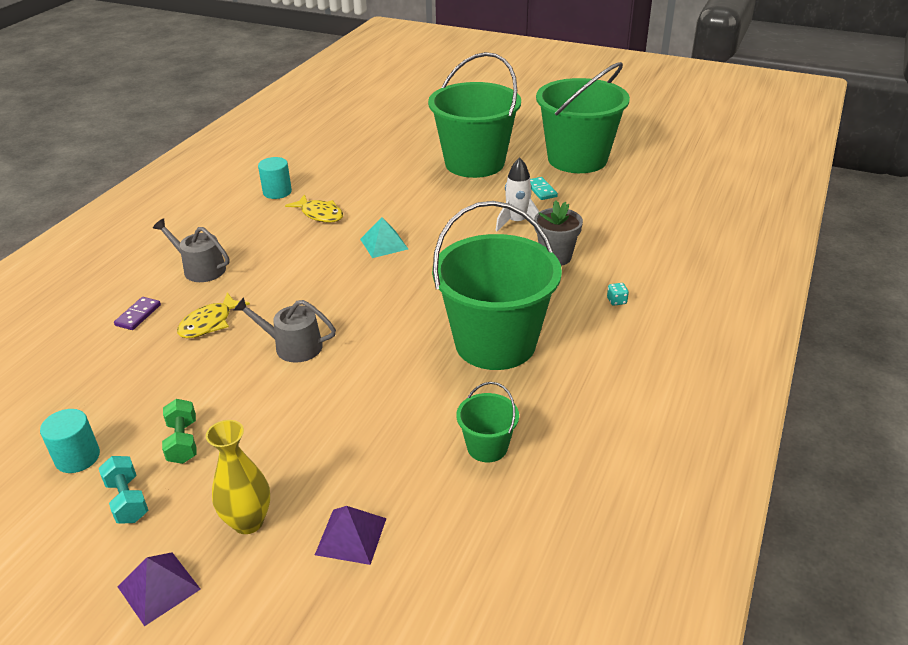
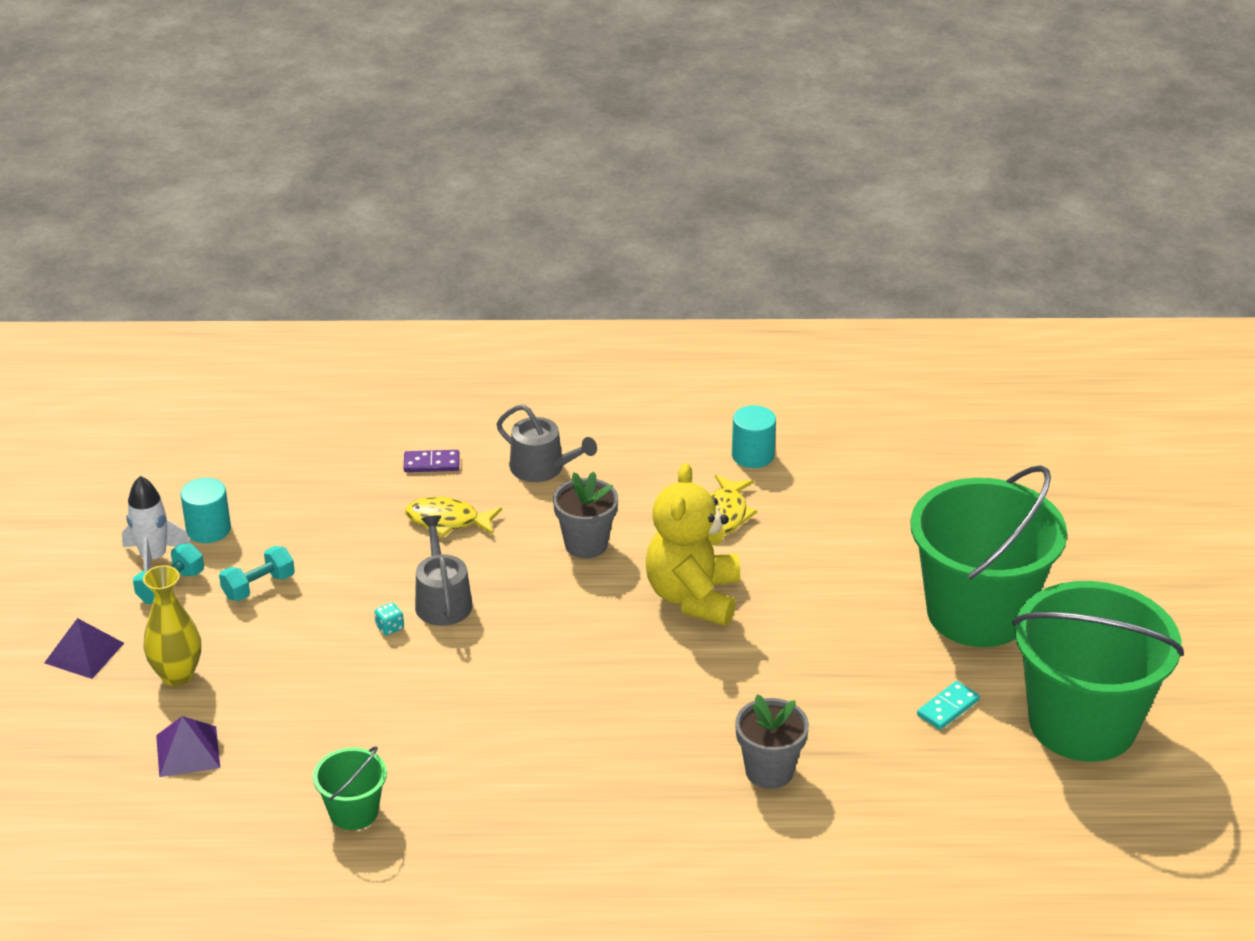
camera: 65 degrees right, 0 degrees up
(183, 442) = (258, 586): green dumbbell -> turquoise dumbbell
(200, 269) = (542, 468): grey watering can -> grey watering can turned 120 degrees clockwise
(295, 270) = (586, 544): none -> grey flower pot
(384, 244) = (693, 597): turquoise pyramid -> yellow teddy bear
(495, 343) = (539, 766): green bucket -> none
(517, 222) = (835, 707): white rocket -> white rocket (154, 559)
(616, 301) = (698, 859): turquoise dice -> turquoise dice (390, 627)

